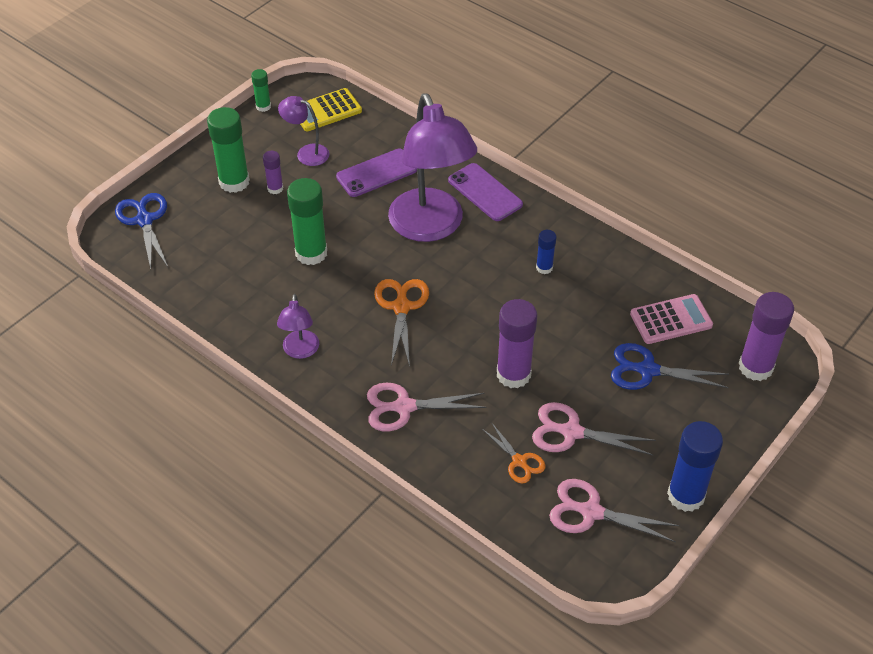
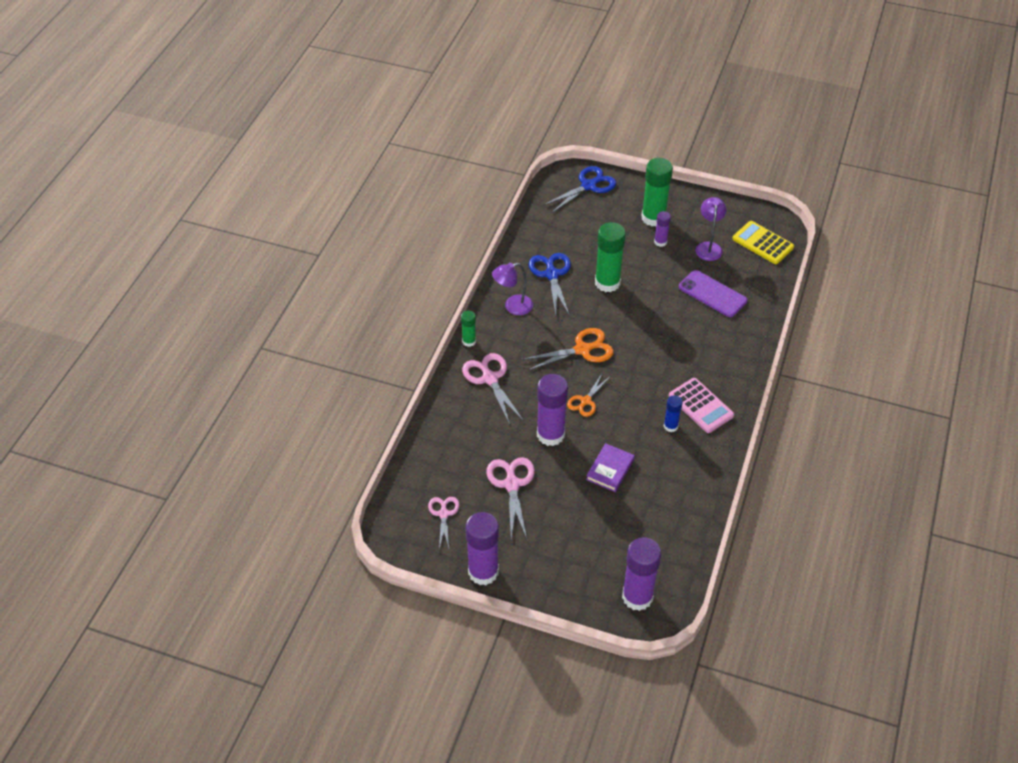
camera: 70 degrees right, 0 degrees up
(263, 106) = (743, 206): green glue stick -> green glue stick (469, 341)
(431, 227) = (674, 343): purple lamp -> none
(485, 192) = (732, 366): purple phone -> none
(519, 461) = (471, 459): orange scissors -> orange scissors (586, 401)
(583, 337) = (610, 469): none -> purple book
(591, 512) = (443, 514): pink scissors -> pink scissors, size x0.63
(648, 370) = (596, 520): blue scissors -> blue scissors (551, 274)
(671, 320) = (659, 525): pink calculator -> pink calculator (701, 406)
(686, 495) = (483, 572): blue glue stick -> purple glue stick

